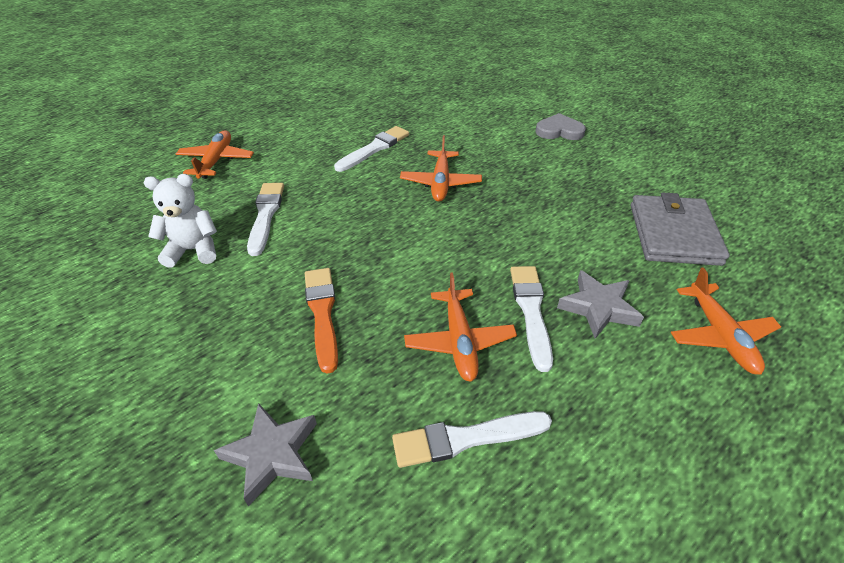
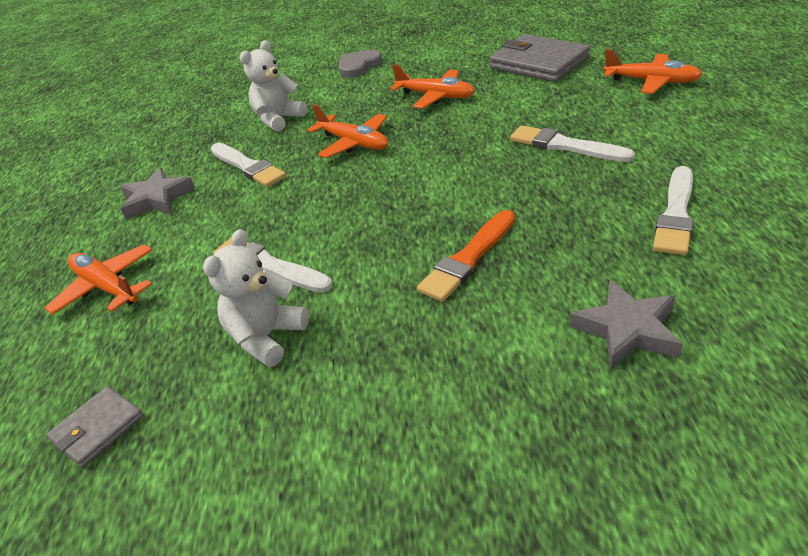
camera: 50 degrees left, 5 degrees down
(97, 223) = (98, 429): none -> grey wallet
(322, 314) = (468, 258): orange brush -> orange brush turned 75 degrees counterclockwise
(374, 149) = (248, 167): white brush -> white brush turned 150 degrees clockwise
(445, 131) = (278, 119): none -> white teddy bear
(459, 341) = (570, 189): orange plane -> orange plane (436, 96)
(598, 308) = (587, 116): grey star -> grey star (156, 199)

